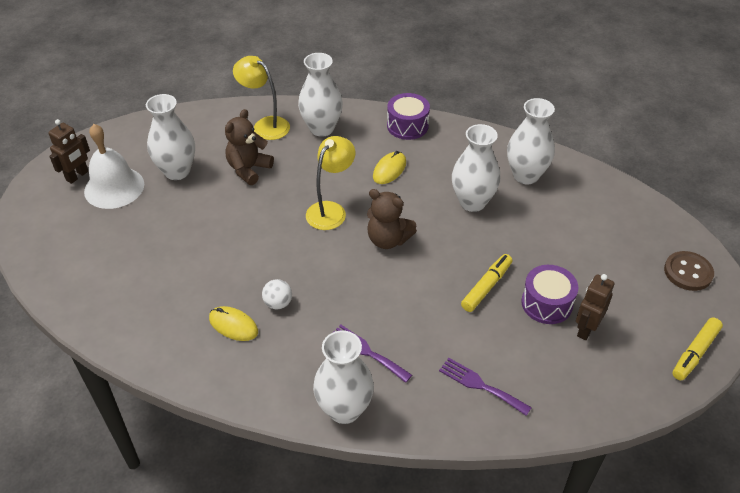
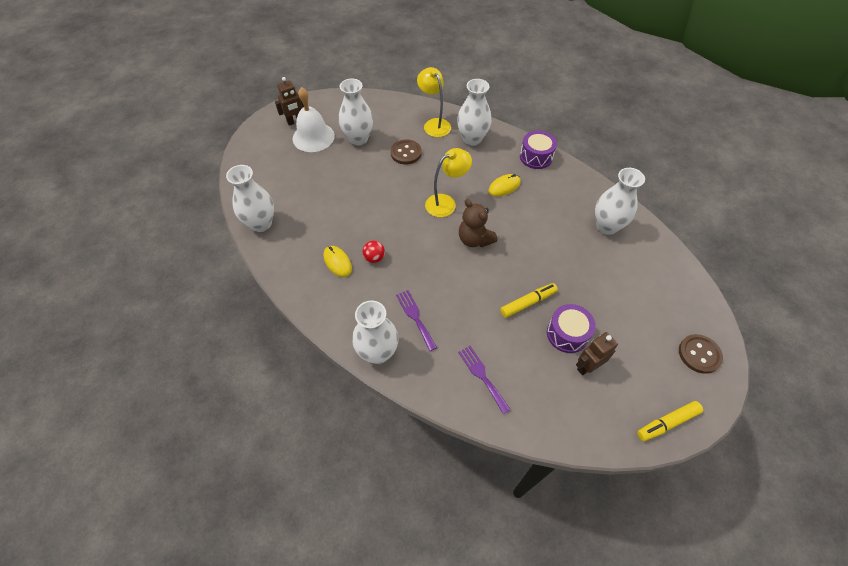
camera: 25 degrees right, 10 degrees up
(248, 169) = (406, 153): brown teddy bear -> brown button
(278, 303) = (374, 258): white ball -> red ball
(472, 202) = (553, 233): white vase -> white vase (261, 223)

